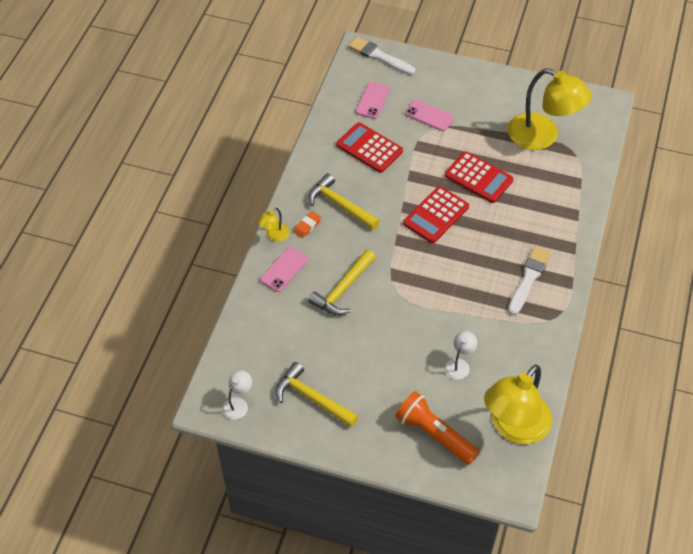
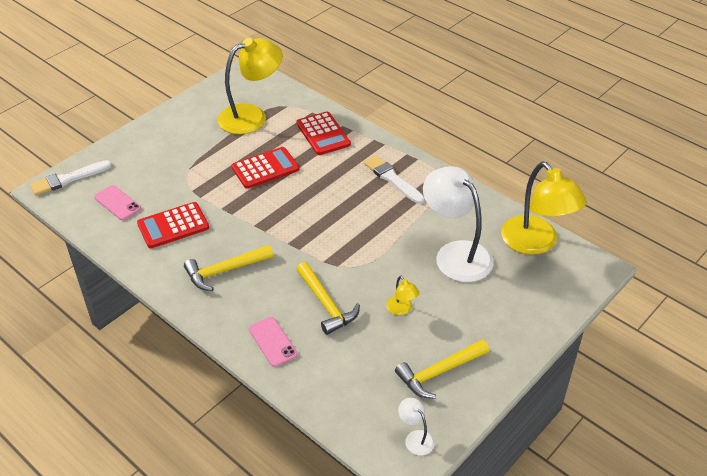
camera: 65 degrees left, 10 degrees down
(274, 235) = (225, 335): yellow lamp -> yellow lamp (401, 309)
(307, 226) = (232, 304): orange eraser -> none
(429, 116) = (170, 173): pink phone -> none
(434, 434) = (520, 297): orange flashlight -> none
(436, 215) = (286, 210): red calculator -> red calculator (323, 134)
(459, 364) = (455, 254): white lamp -> white lamp, size x2.33

